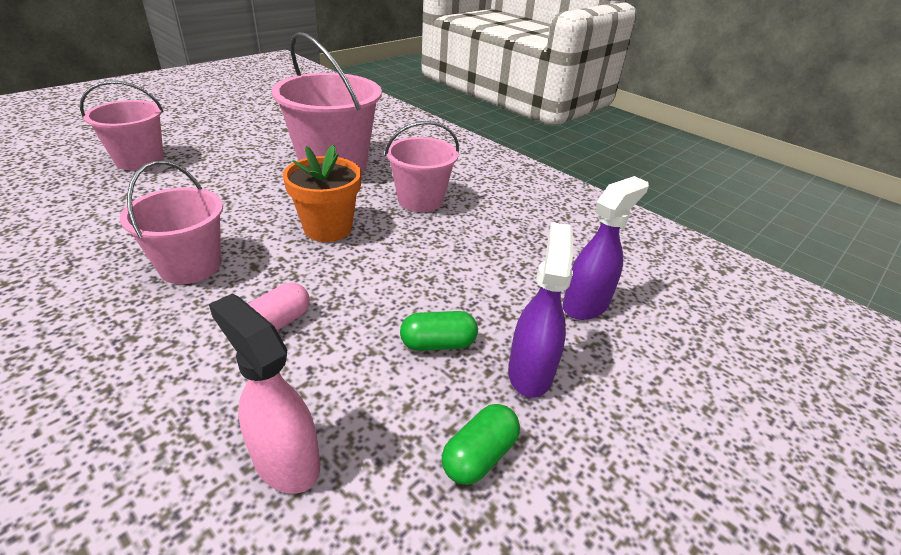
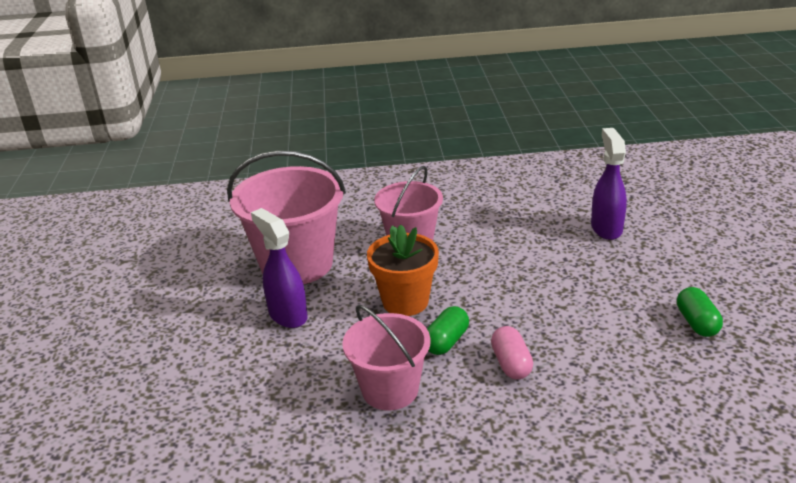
camera: 45 degrees left, 5 degrees down
(140, 160) = (137, 383): pink bucket -> none
(285, 460) = (648, 396): pink spray bottle -> none
(438, 344) = (593, 301): green capsule -> green capsule (446, 341)
(530, 371) = (647, 277): purple spray bottle -> purple spray bottle (287, 315)

